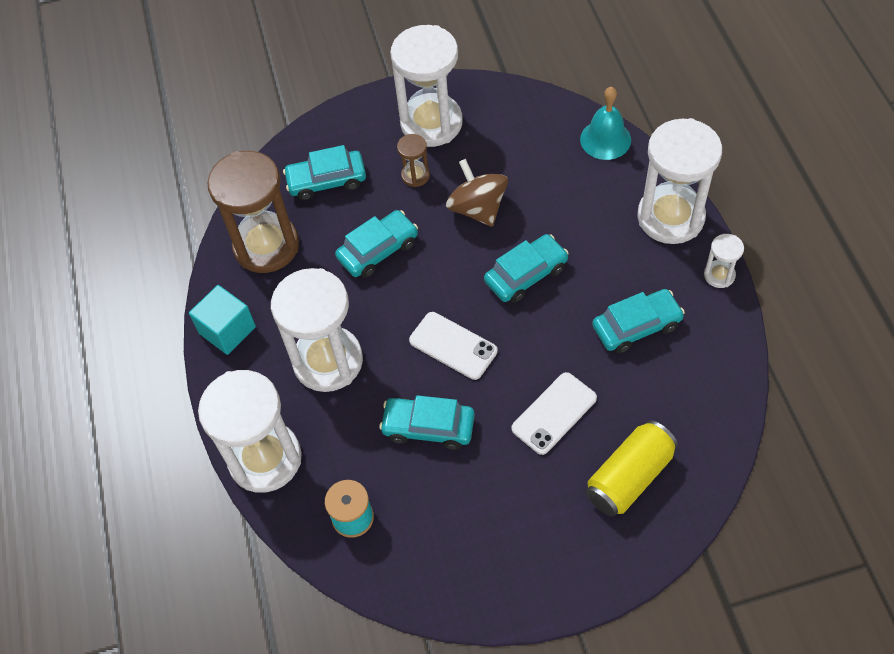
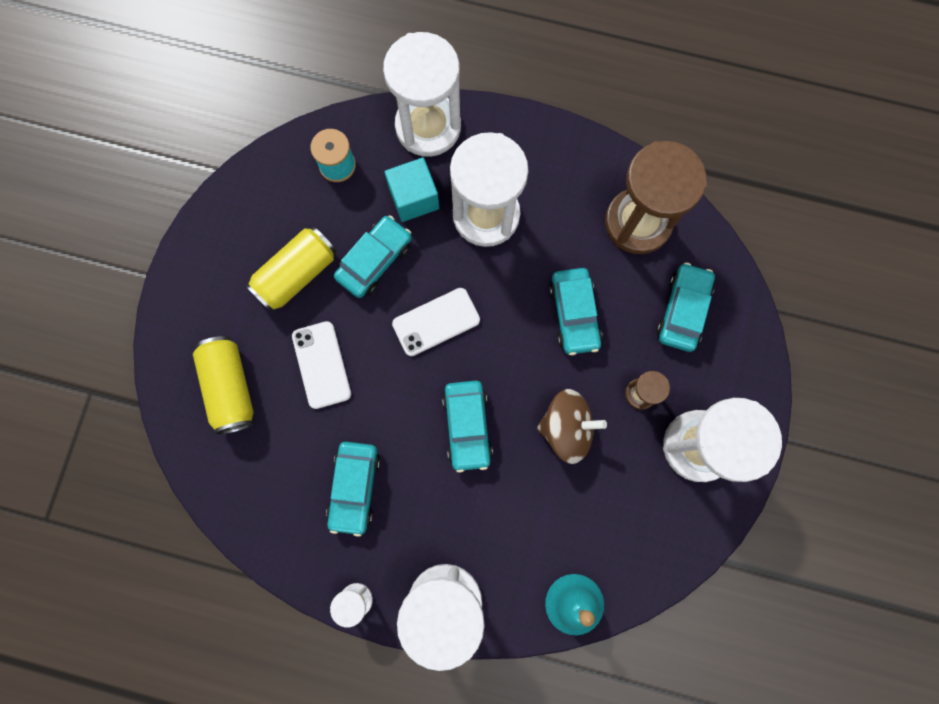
camera: 115 degrees right, 20 degrees up
(227, 330) = (567, 152): turquoise cube -> turquoise cube (414, 198)
(485, 486) = (296, 274): none -> yellow can

